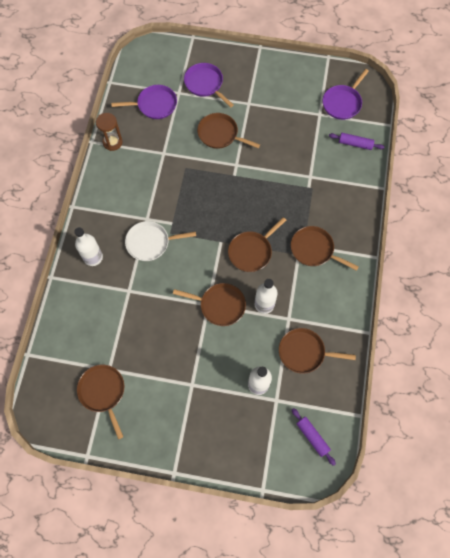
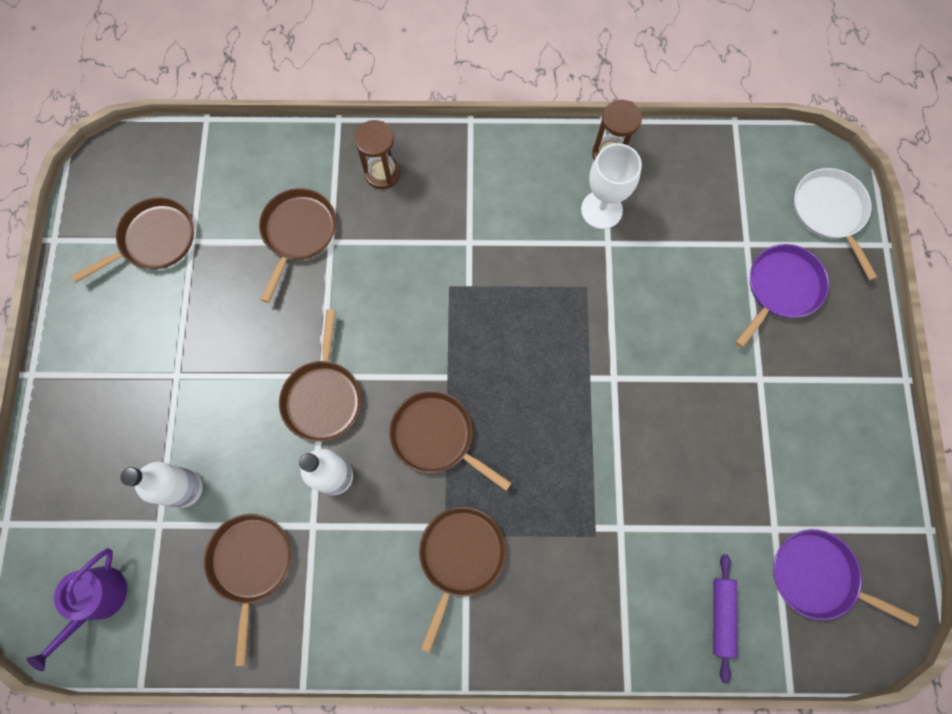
camera: 80 degrees right, 5 degrees up
(93, 257) = (382, 173): white bottle -> brown hourglass
(144, 152) = (601, 210): none -> white goblet
(150, 243) = (424, 257): white pan -> white pan (829, 212)
(155, 105) = (708, 207): purple pan -> none
(220, 134) = (674, 336): brown pan -> brown pan (298, 232)
(312, 437) = (97, 600): purple rolling pin -> purple watering can

